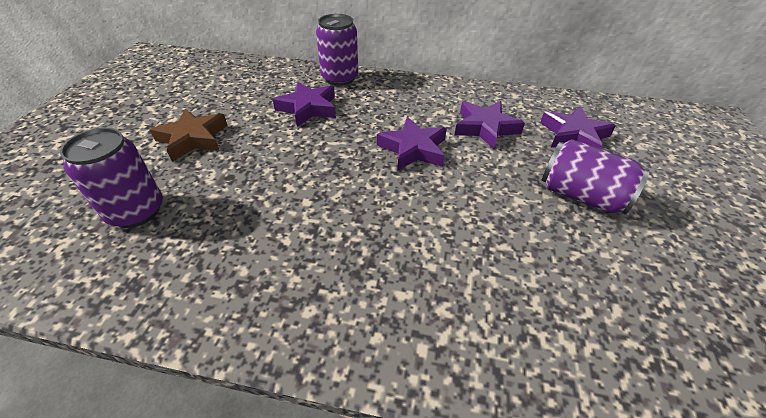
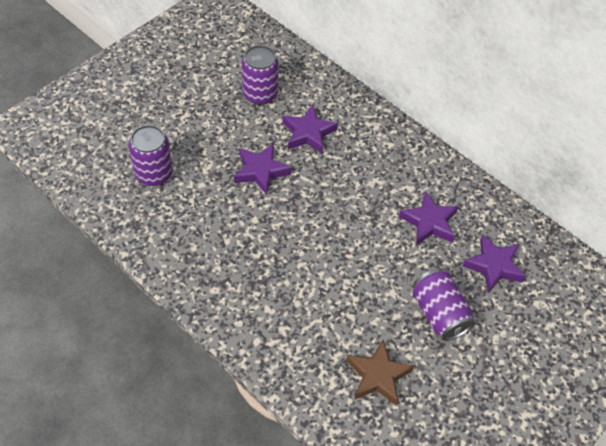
camera: 30 degrees right, 10 degrees up
(193, 139) = (211, 126): brown star -> brown star (378, 376)
(340, 78) = (356, 109): purple can -> purple can (260, 94)
(413, 149) = (356, 214): purple star -> purple star (261, 171)

